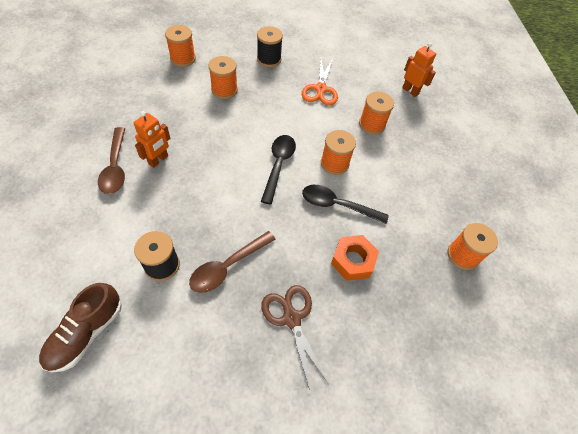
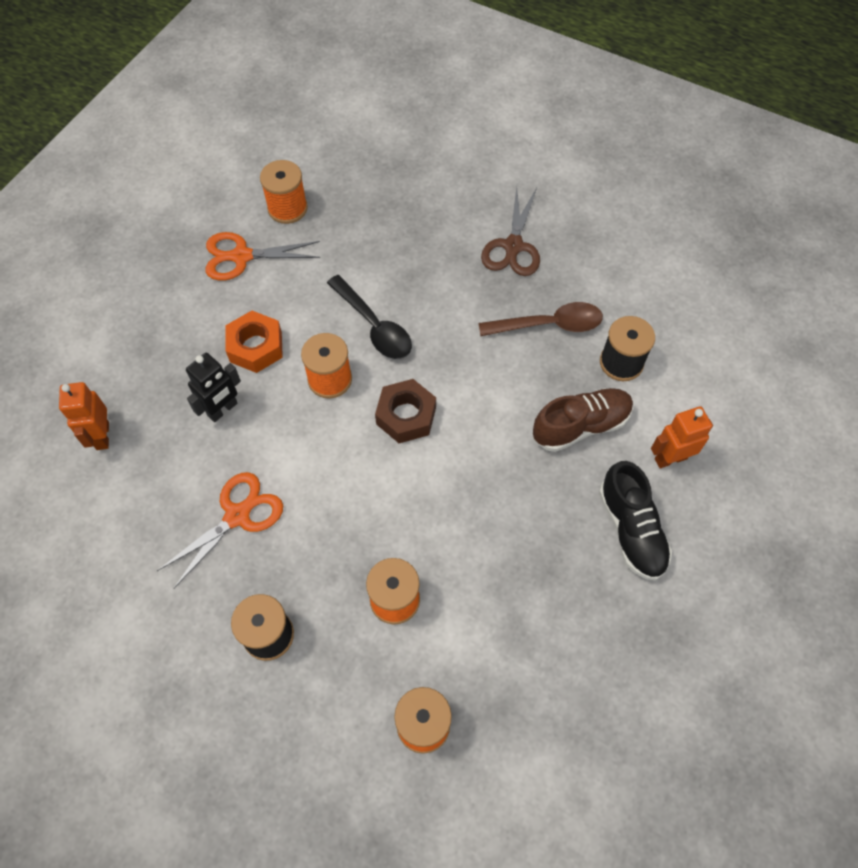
camera: 140 degrees left, 5 degrees up
(86, 333) = (724, 335): brown shoe -> brown shoe (581, 426)
(115, 167) = (631, 530): brown spoon -> black shoe
(158, 160) = (566, 510): orange robot -> orange robot (670, 458)
(278, 165) = (406, 416): black spoon -> brown nut
(353, 261) = (409, 262): orange nut -> orange nut (256, 347)
(372, 125) = (222, 409): orange spool -> black robot
(451, 206) = (242, 256): none -> orange scissors

